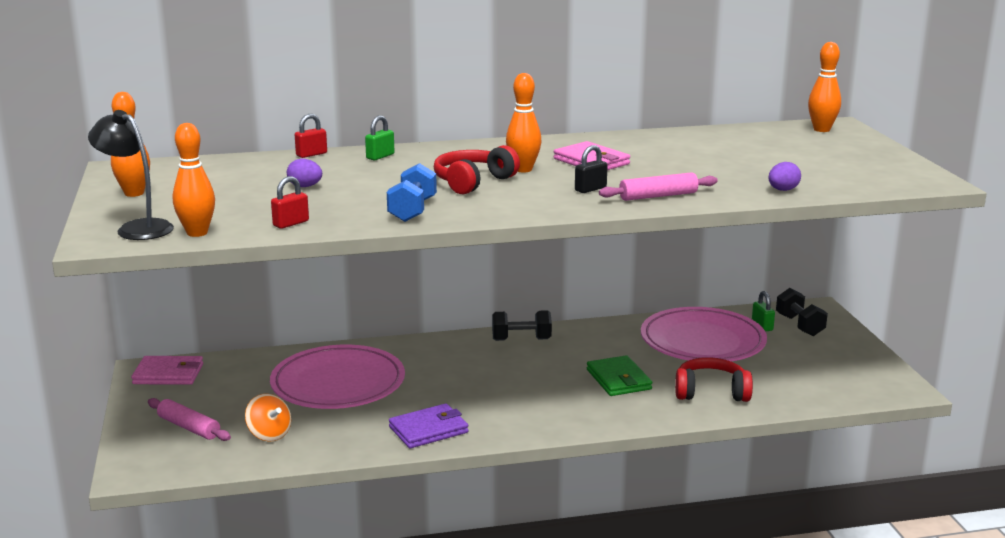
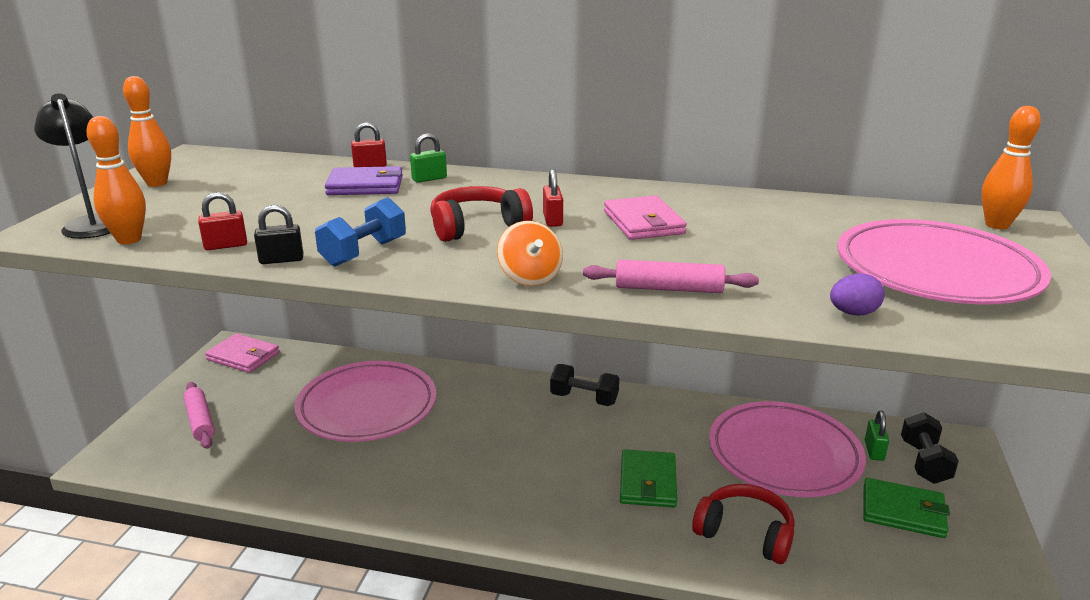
camera: 25 degrees right, 5 degrees up
(269, 434) = (254, 451): orange spinning top -> orange spinning top (530, 277)
(305, 186) = (308, 202): purple egg -> none
(428, 430) = (398, 491): purple wallet -> purple wallet (365, 185)
(523, 169) = (552, 220): orange bowling pin -> red padlock
(590, 189) = (596, 261): black padlock -> black padlock (281, 260)
(804, 356) = (903, 511): none -> green wallet
(809, 161) = (936, 271): none -> pink plate

